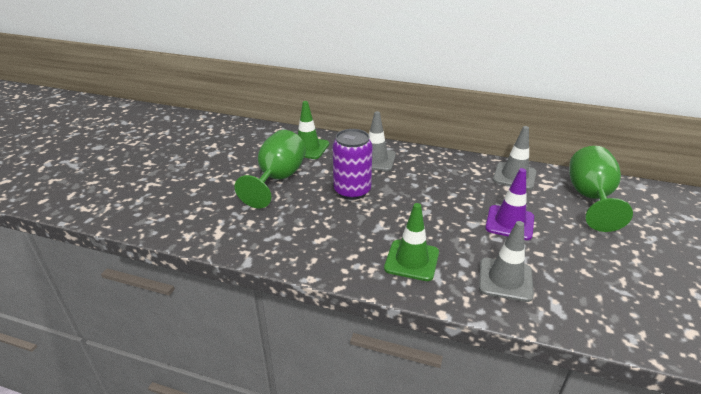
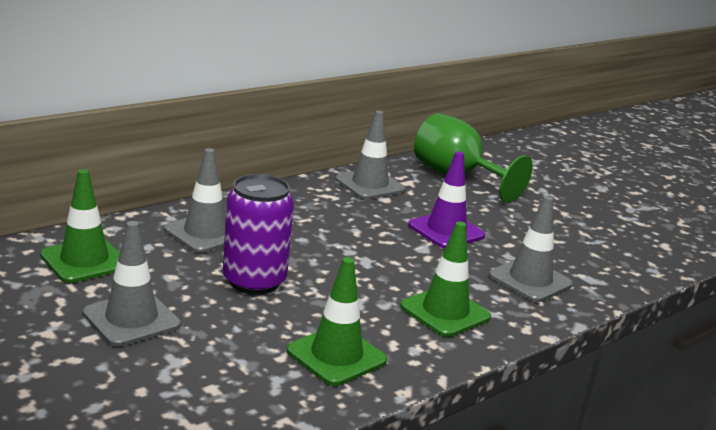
camera: 60 degrees left, 10 degrees down
(278, 179) = (131, 319): green goblet -> grey traffic cone
(317, 243) = (336, 356): none -> green traffic cone

